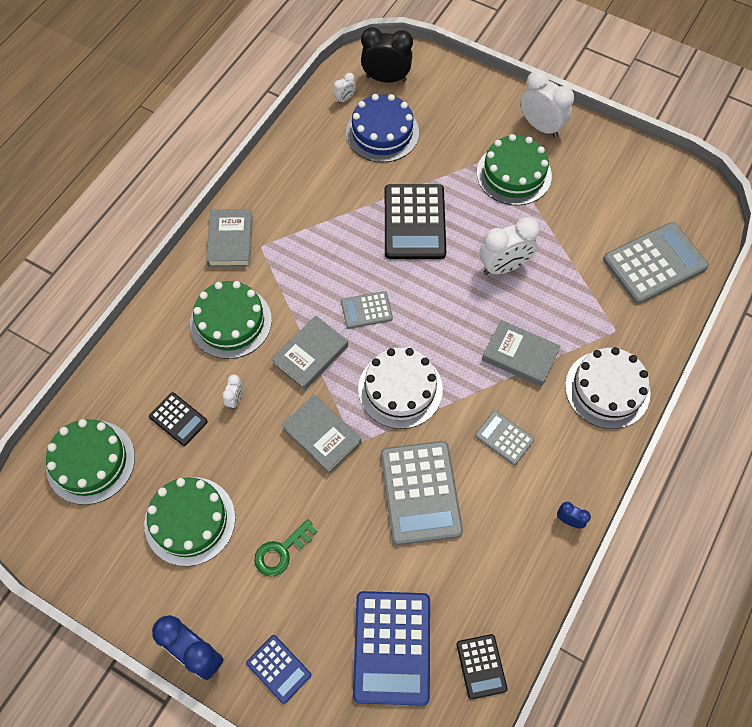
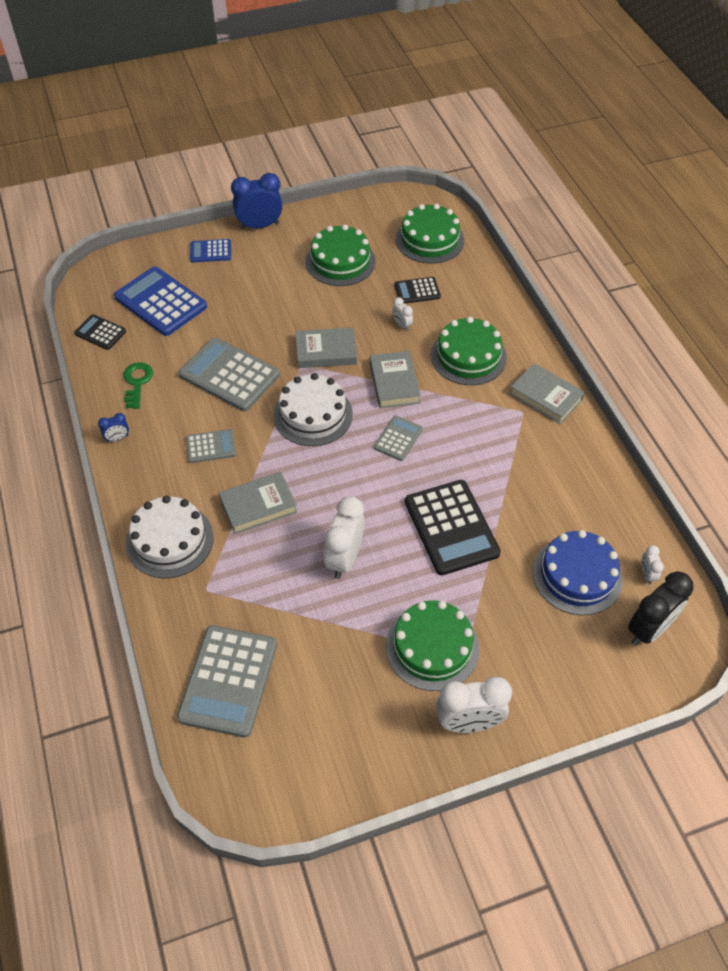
camera: 130 degrees right, 10 degrees down
(281, 551) = (273, 289): green key -> green key (137, 382)
(414, 222) = (451, 527): black calculator -> black calculator turned 150 degrees counterclockwise

